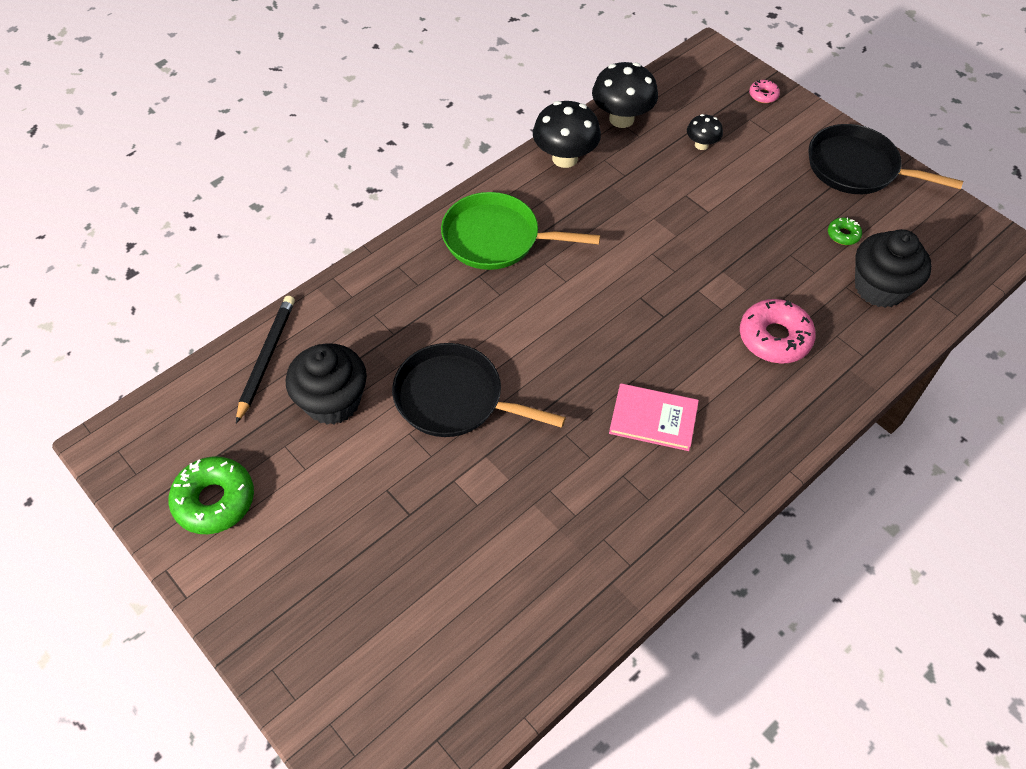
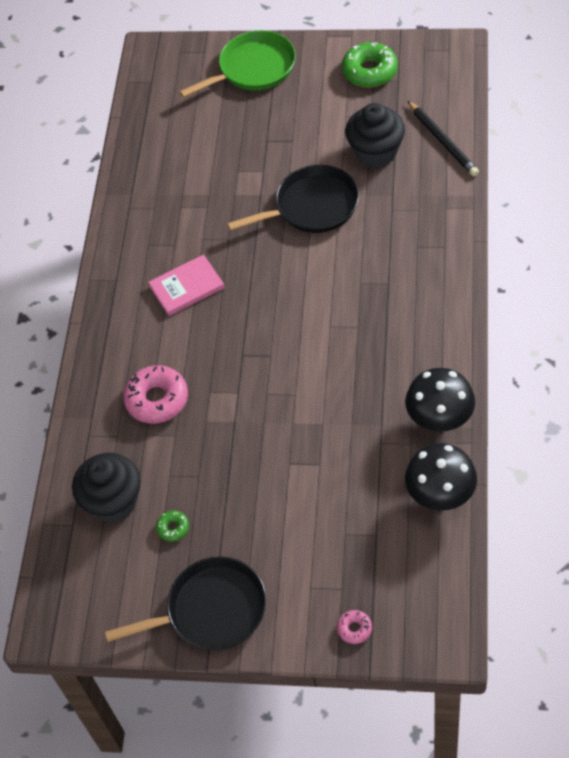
camera: 145 degrees right, 0 degrees up
(496, 238) = (409, 316): green pan -> green pan (253, 68)
(701, 145) = (353, 524): black mushroom -> none

